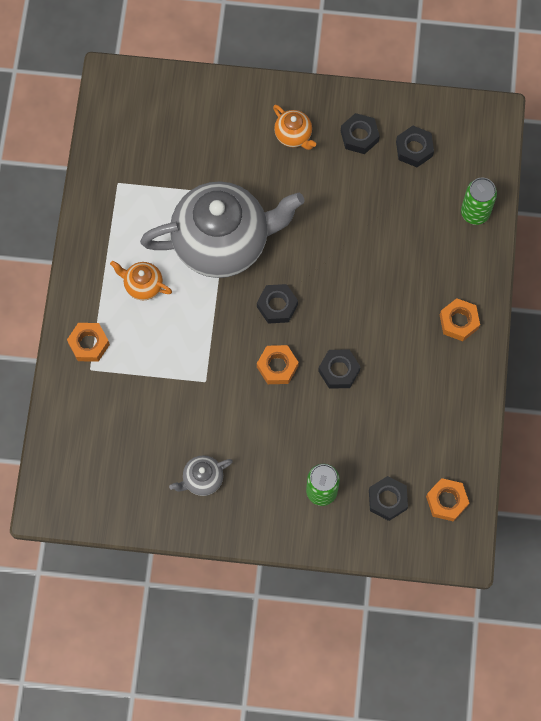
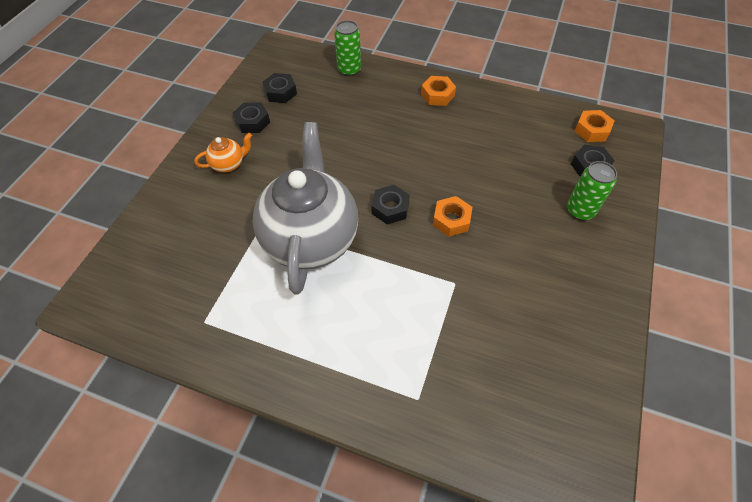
camera: 75 degrees left, 15 degrees down
(89, 344) = (386, 394): orange nut -> none
(143, 285) = (332, 320): orange teapot -> none
(202, 479) = (563, 307): grey teapot -> none
(339, 371) = (464, 176): black nut -> none

